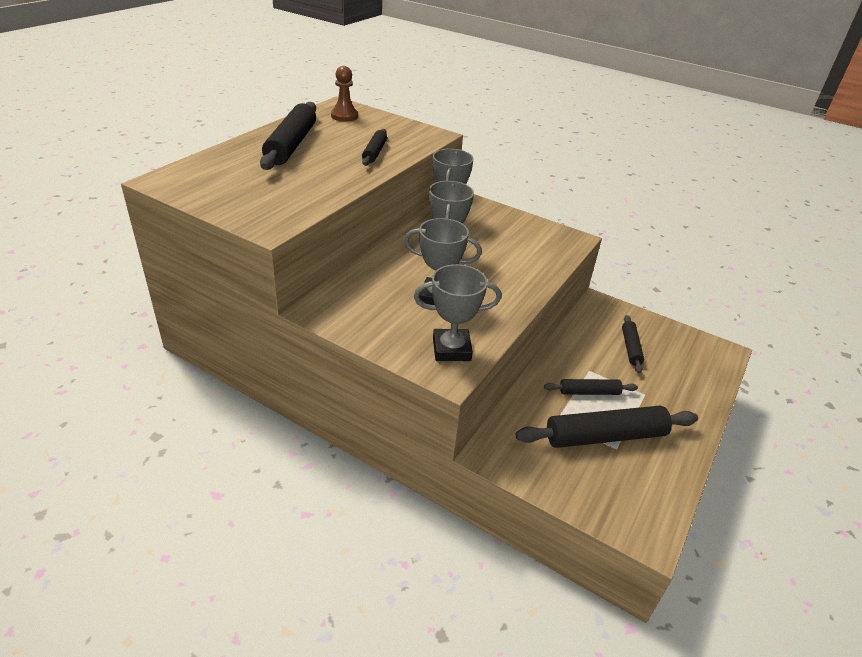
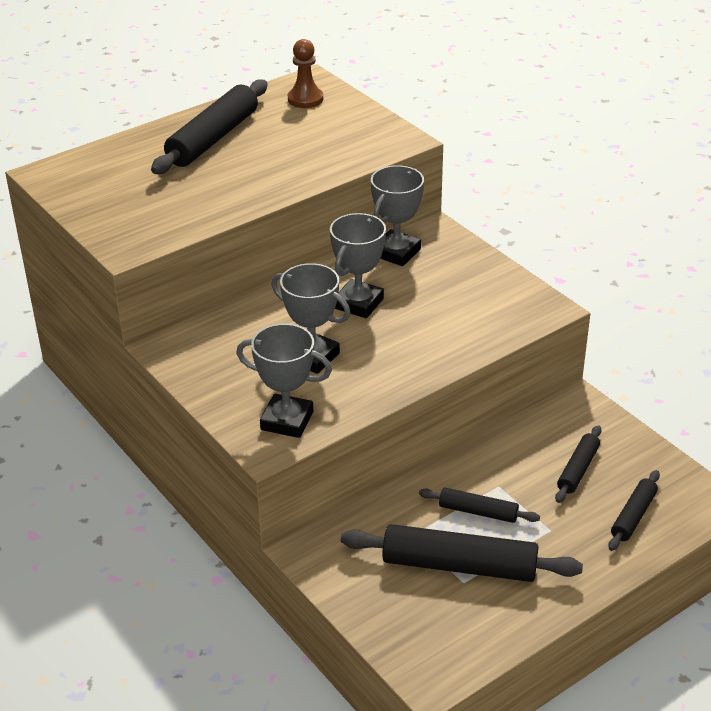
camera: 25 degrees right, 0 degrees up
(374, 152) = (306, 160): black rolling pin -> black rolling pin (633, 516)

